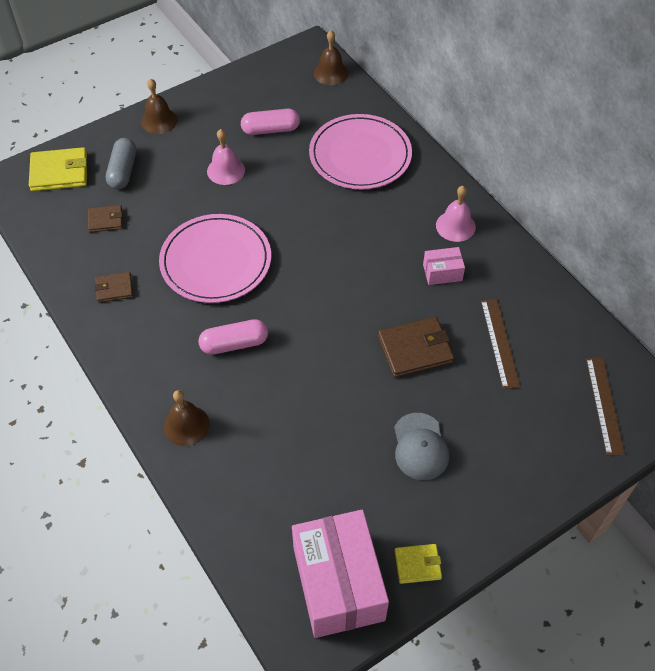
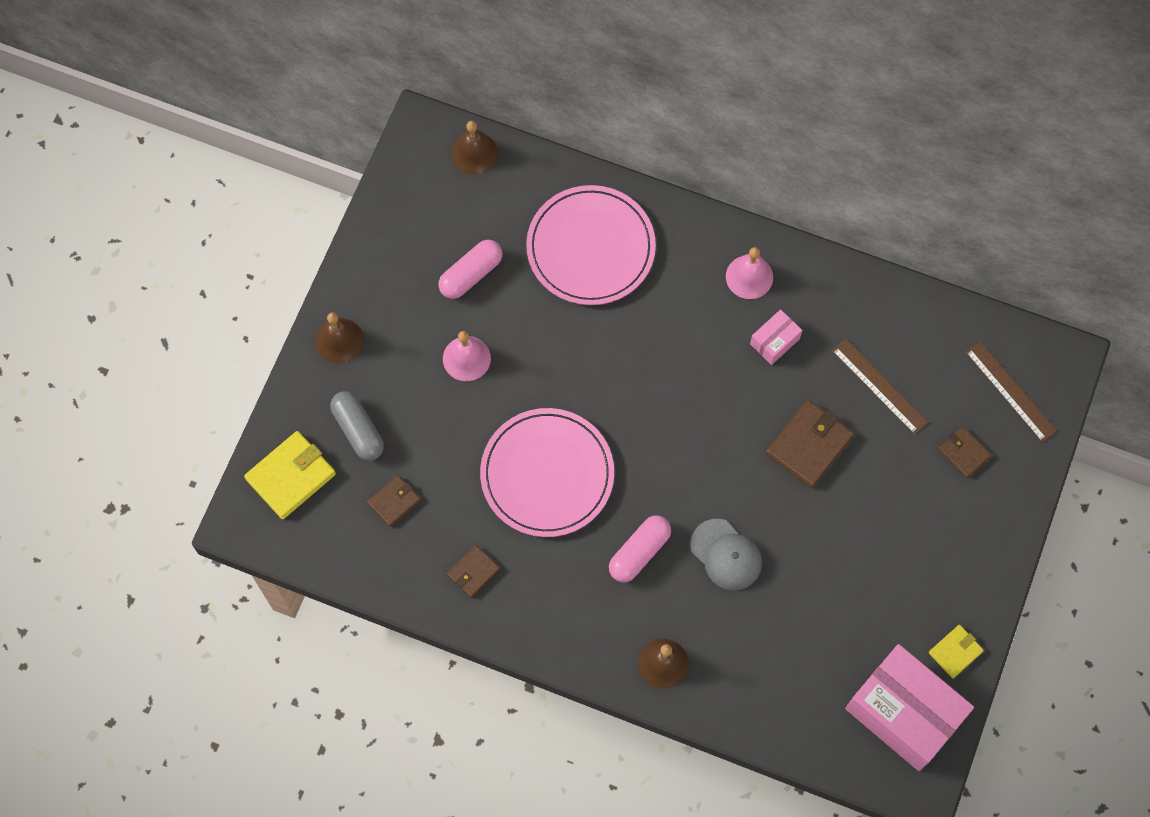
camera: 35 degrees left, 15 degrees up
(420, 446) = (882, 542): grey cap -> grey cap (726, 555)
(534, 424) = (963, 453): none -> brown wallet

